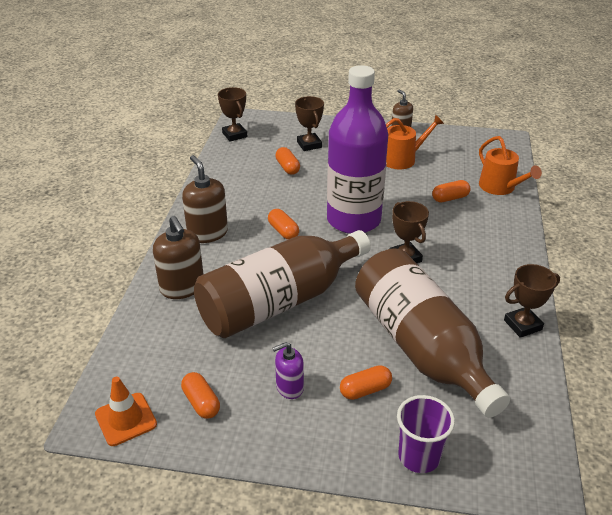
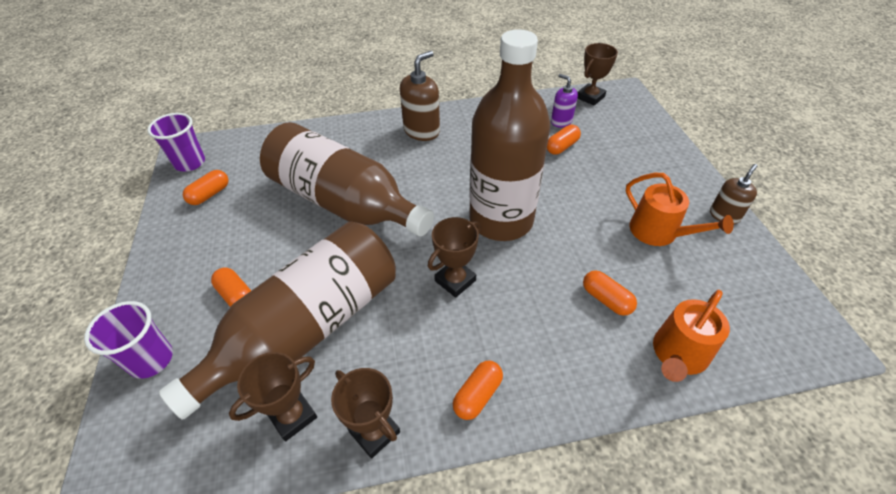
camera: 70 degrees right, 10 degrees up
(126, 419) = (190, 163): orange traffic cone -> purple cup
(182, 287) = (342, 141): brown soap dispenser -> none
(283, 231) = (450, 175): orange capsule -> orange capsule (477, 395)
(289, 387) = (233, 241): purple soap dispenser -> purple soap dispenser (561, 121)
(309, 145) = (619, 149): brown trophy -> brown trophy (292, 416)
(353, 220) = (501, 220): purple bottle -> brown bottle

